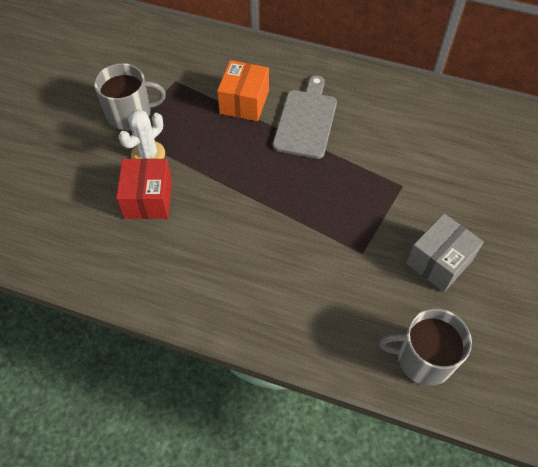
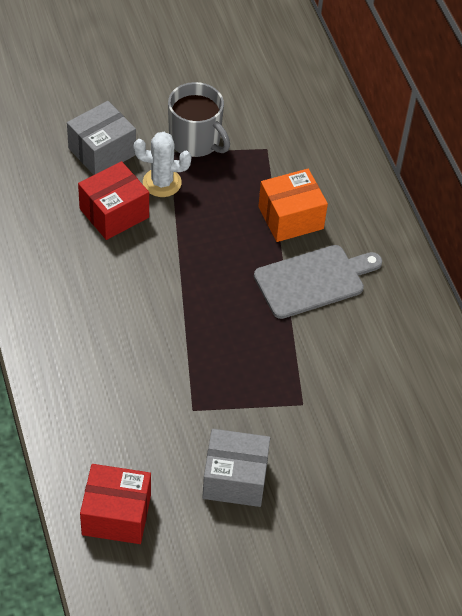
camera: 50 degrees right, 5 degrees down
(85, 173) = (102, 152): none -> grey box
(423, 359) = (116, 514): grey mug -> red box

